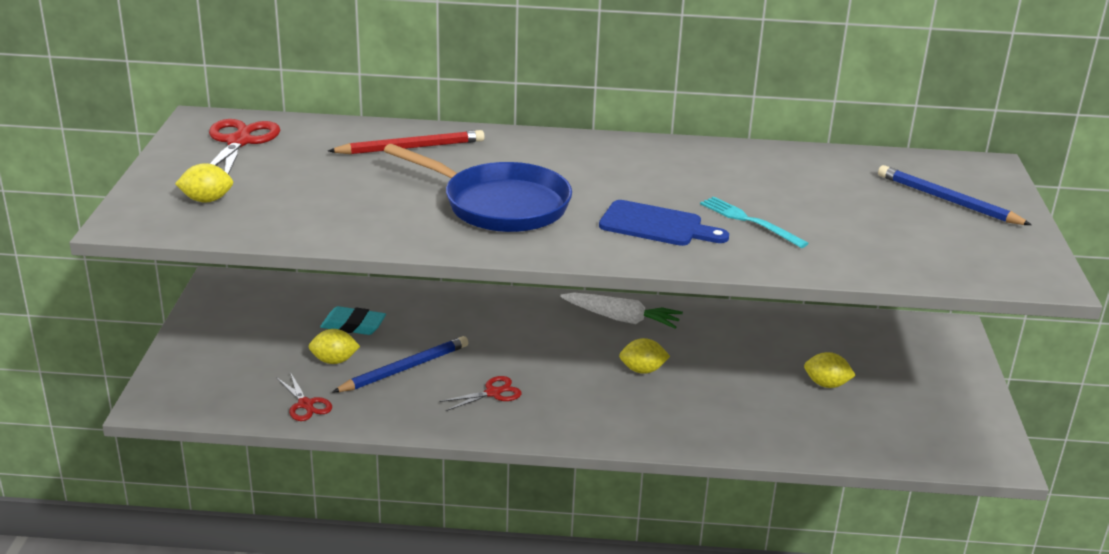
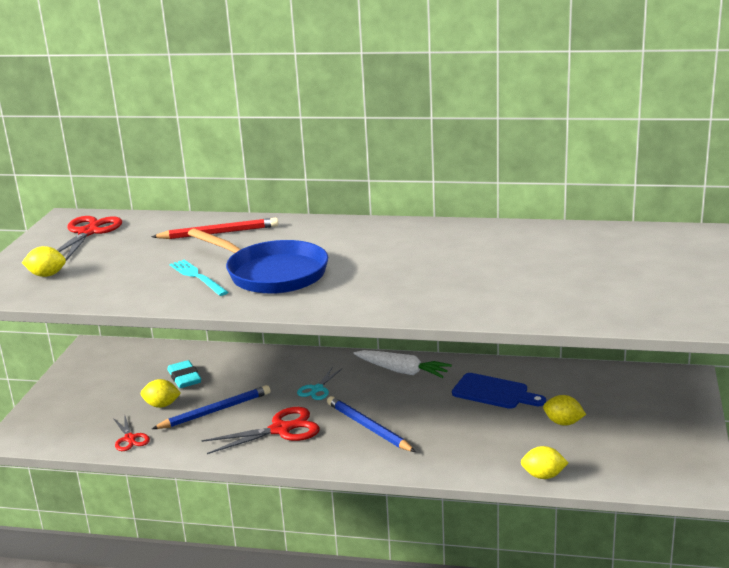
camera: 10 degrees right, 5 degrees down
(353, 325) = (184, 378): turquoise eraser -> turquoise eraser turned 45 degrees clockwise
(493, 393) = (280, 430): red scissors -> red scissors, size x1.72
(524, 341) = (317, 389): none -> turquoise scissors
(642, 370) = (409, 411): yellow lemon -> yellow lemon (543, 476)
(656, 225) = (394, 286): blue cutting board -> blue cutting board (494, 392)
(749, 221) = (473, 281): turquoise fork -> turquoise fork (197, 277)
(948, 200) = (652, 261): blue pencil -> blue pencil (368, 427)

